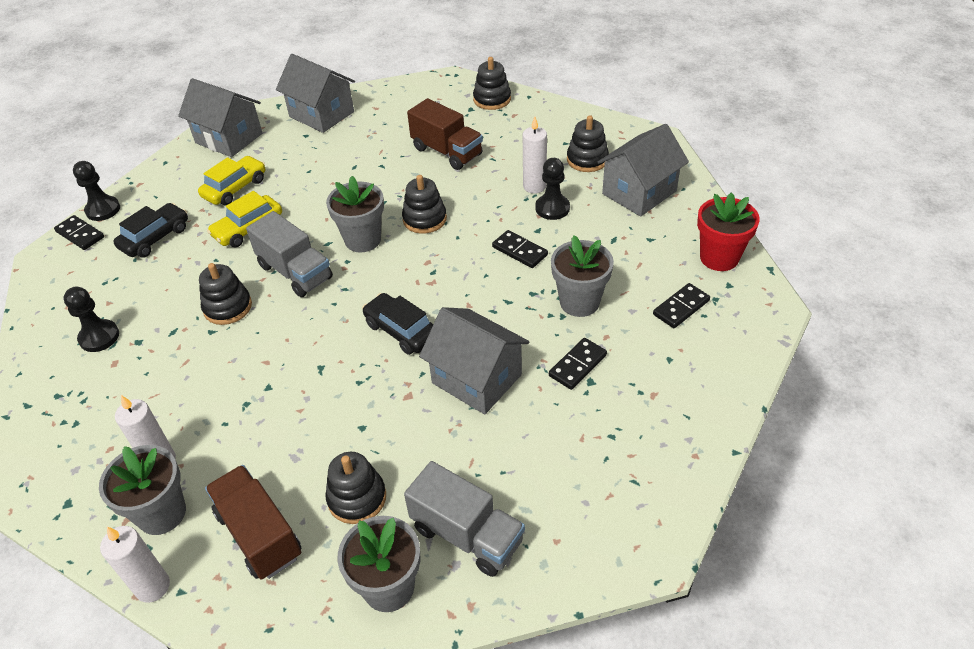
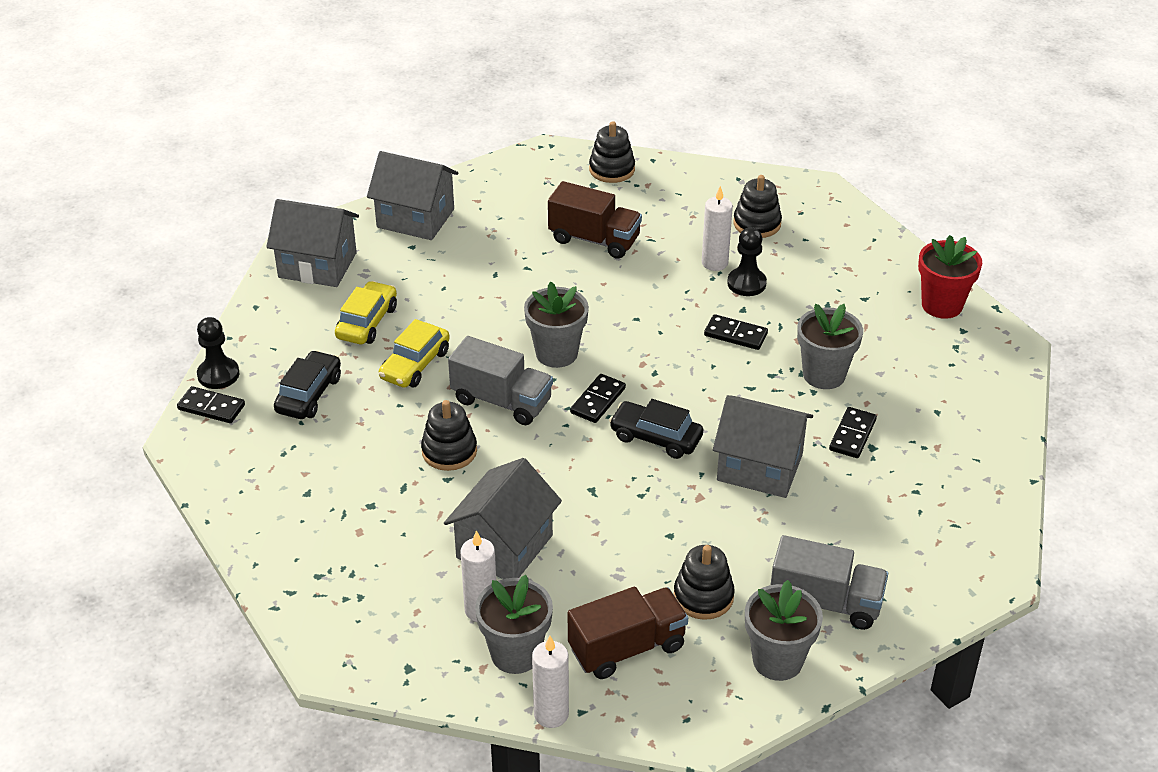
camera: 20 degrees left, 5 degrees down
(99, 337) = (322, 510): black pawn -> none
(259, 534) = (627, 648): brown truck -> brown truck turned 120 degrees clockwise
(424, 219) = (613, 319): black stacking toy -> none
(639, 192) = (830, 251): grey house -> grey house (504, 546)
(681, 307) = (926, 361): black domino -> black domino (598, 401)

